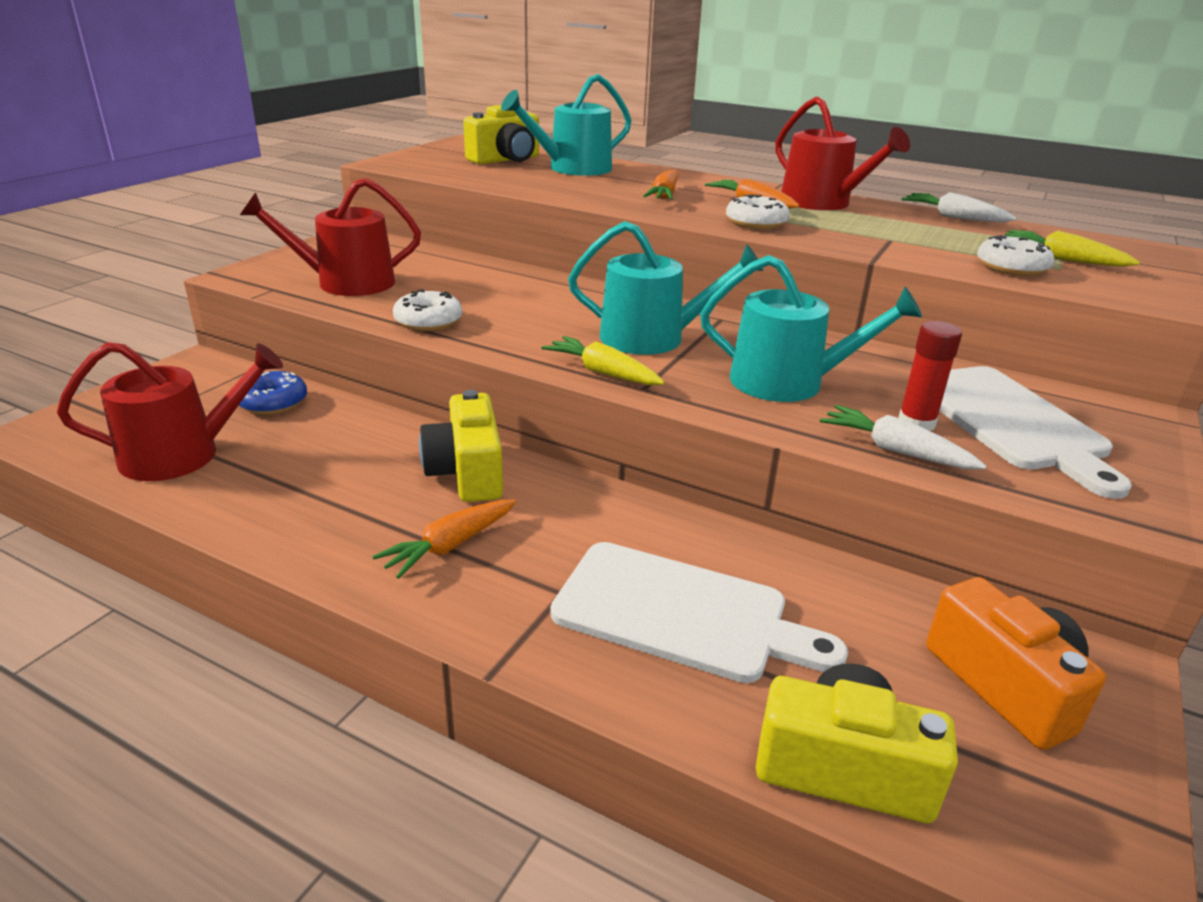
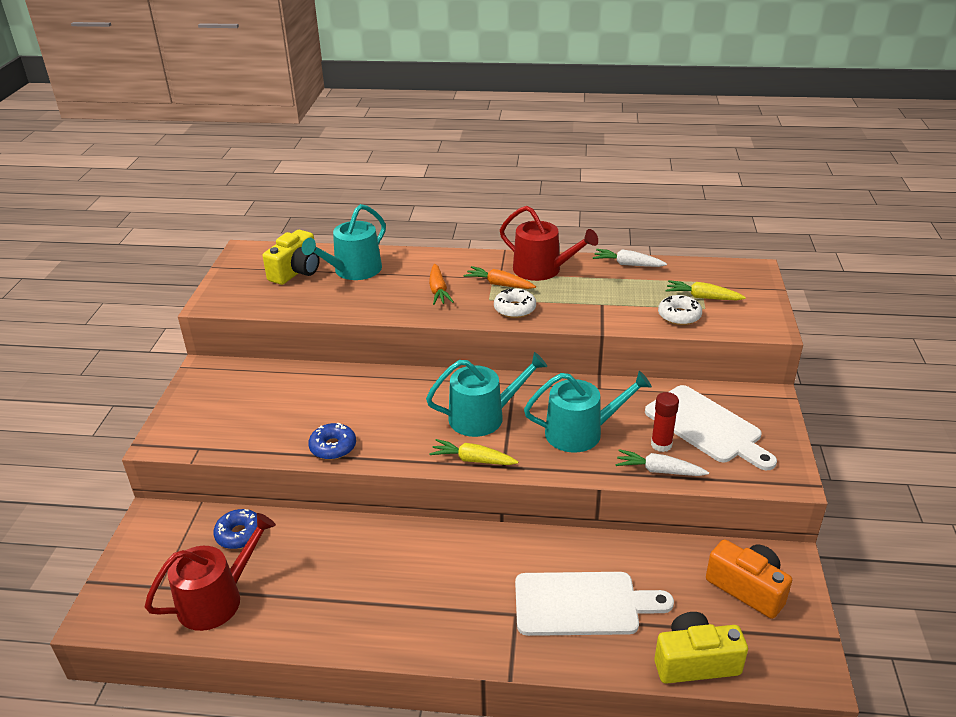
camera: 20 degrees left, 5 degrees up
(346, 283) = (245, 425): red watering can -> none
(428, 321) = (333, 447): white donut -> blue donut
(449, 546) = (435, 606): orange carrot -> none
(467, 472) = (409, 549): yellow camera -> none

